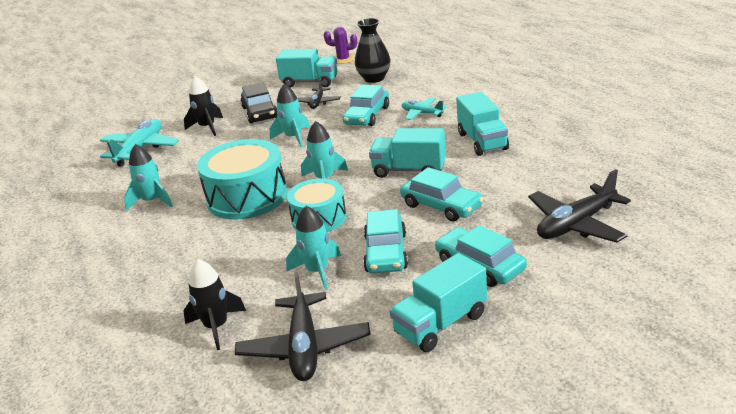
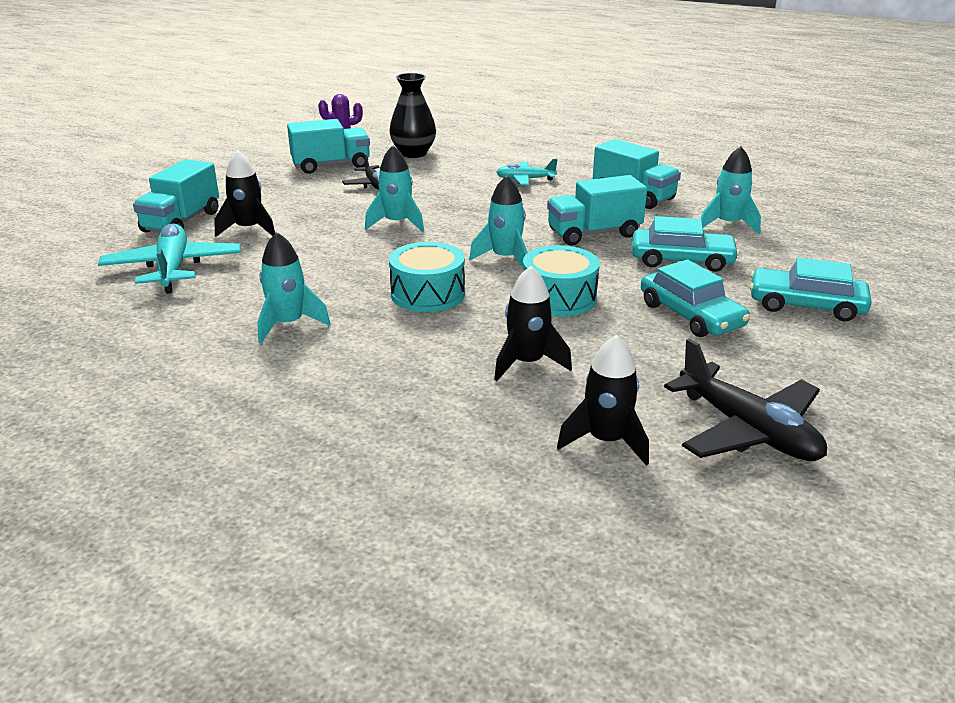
camera: 35 degrees left, 0 degrees up
(241, 261) = (527, 363): none -> black rocket
(247, 197) = (428, 294): turquoise drum -> turquoise drum, size x0.64
(260, 112) = (306, 204): black car -> none
(317, 271) = (642, 351): turquoise rocket -> turquoise rocket (728, 224)
(367, 115) = (460, 189): turquoise car -> none
(440, 324) = (852, 367): turquoise truck -> turquoise truck (181, 222)
(576, 224) = (838, 252): black plane -> none

